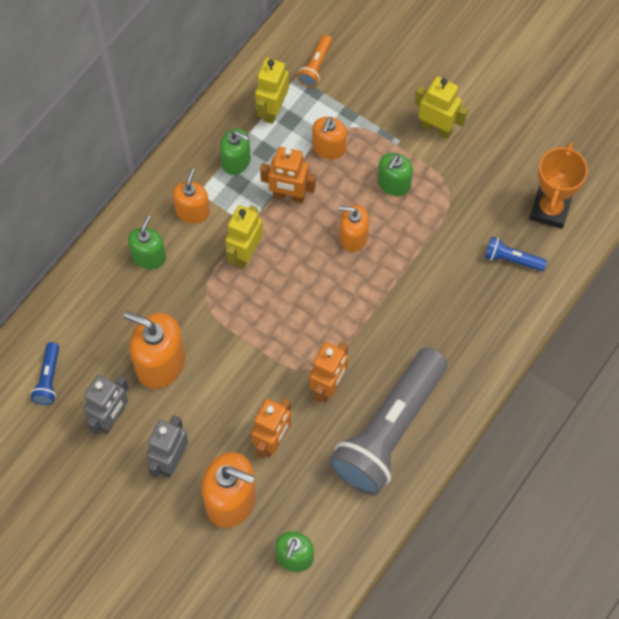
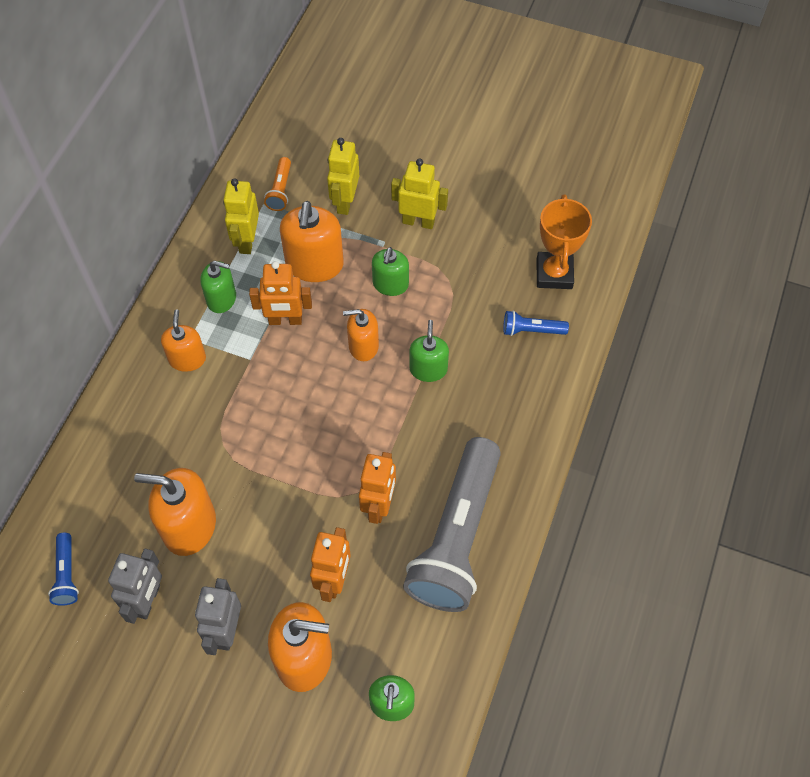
camera: 15 degrees left, 5 degrees down
(149, 256) = (151, 416): green soap dispenser -> green soap dispenser (428, 369)
(245, 253) = (254, 389): yellow robot -> yellow robot (345, 202)
(329, 148) = (314, 264): orange soap dispenser -> orange soap dispenser, size x1.62

